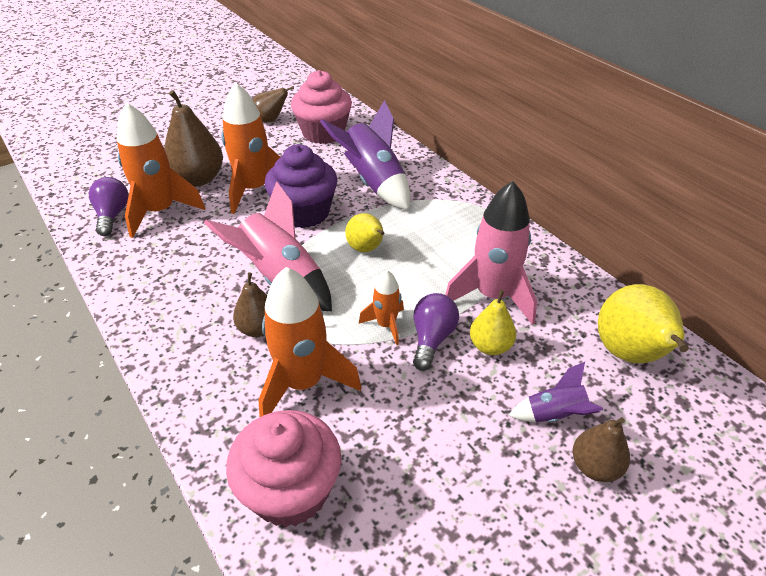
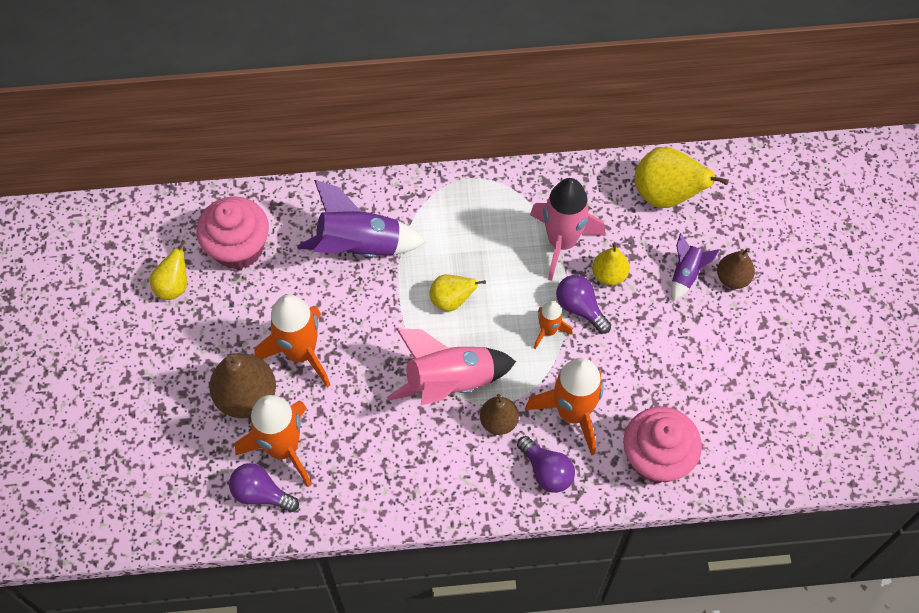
camera: 60 degrees left, 20 degrees up
(220, 389) = (546, 471): none -> purple light bulb
(270, 120) = (174, 286): brown pear -> yellow pear
(304, 213) = (368, 325): purple cupcake -> none

